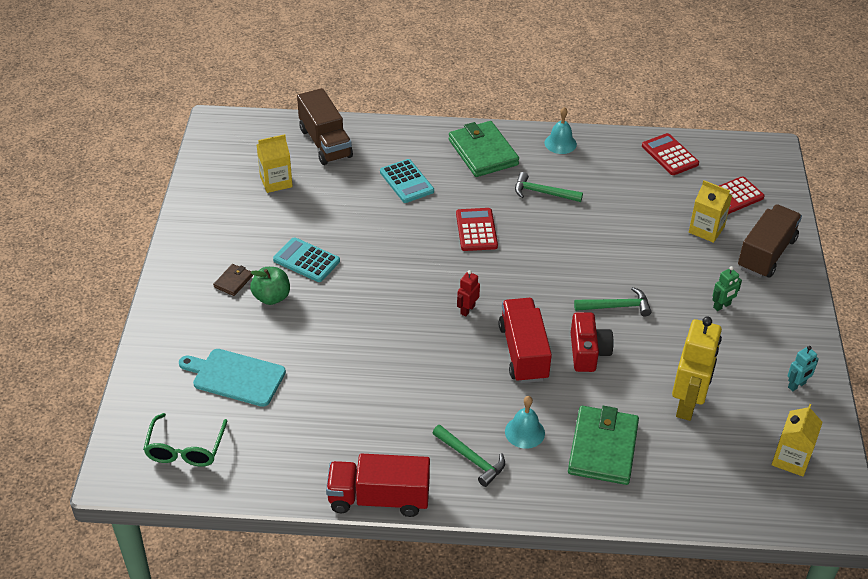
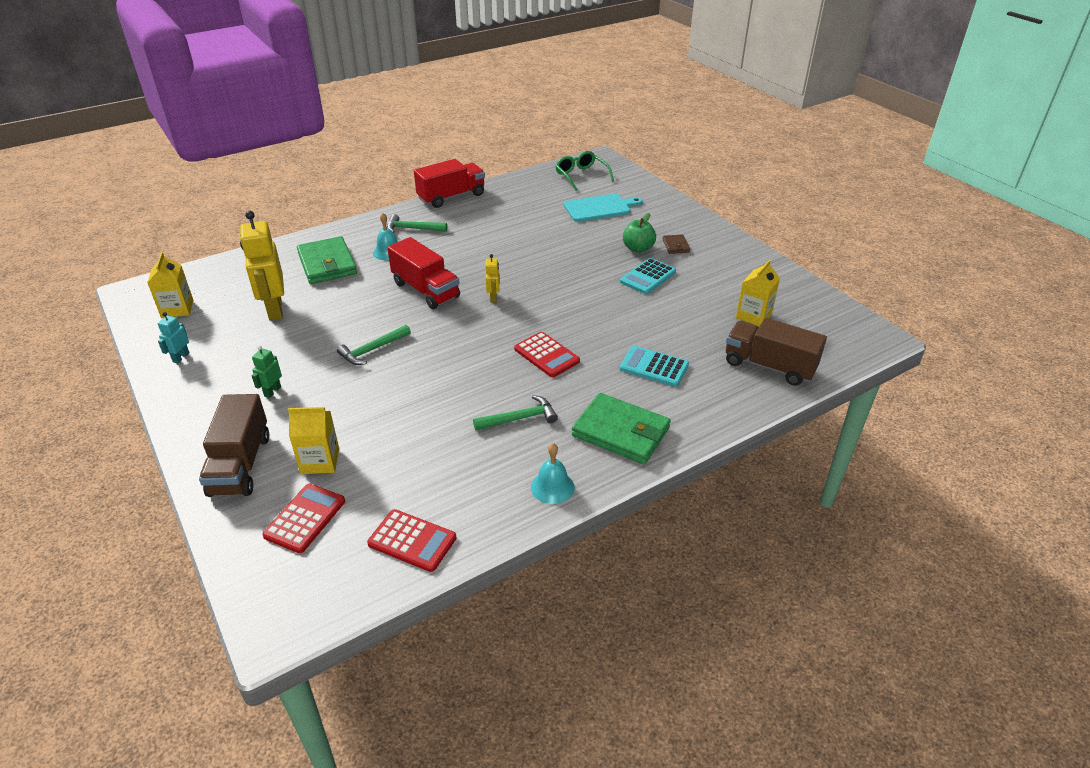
camera: 145 degrees right, 5 degrees down
(306, 260) = (647, 277): turquoise calculator -> turquoise calculator turned 135 degrees clockwise
(467, 310) = (493, 297): red robot -> yellow robot
(588, 352) = (375, 310): red camera -> none

